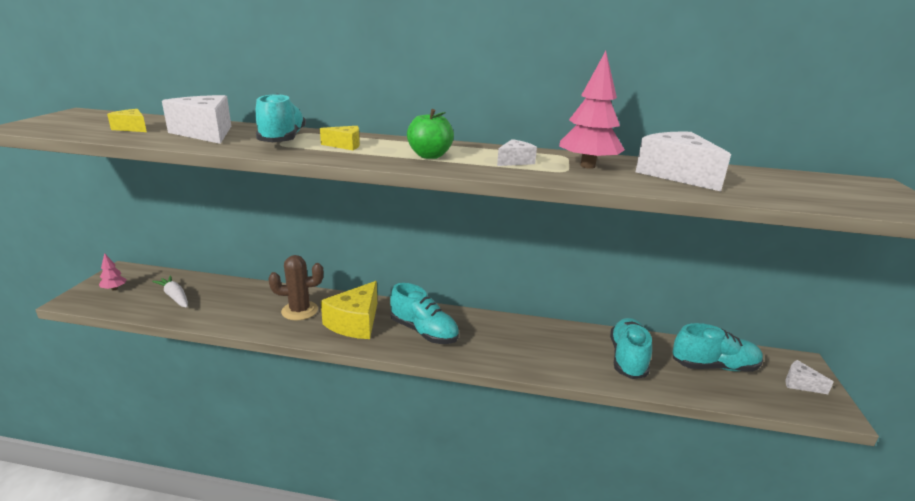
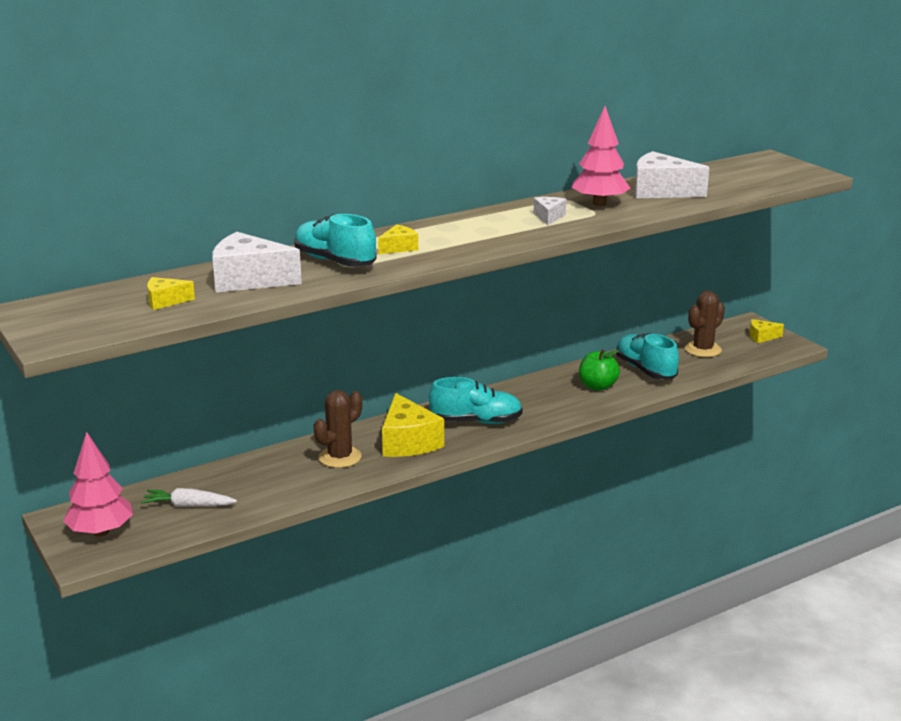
camera: 40 degrees left, 0 degrees up
(114, 289) = (101, 532): pink tree -> pink tree, size x2.04
(430, 156) = (484, 234): green apple -> green apple (597, 386)
(714, 366) = (703, 349): turquoise shoe -> brown cactus
(800, 384) = (761, 337): white cheese -> yellow cheese

